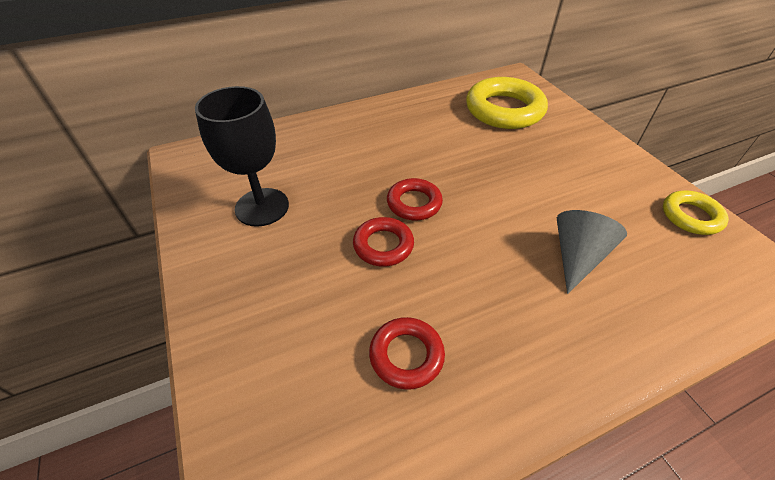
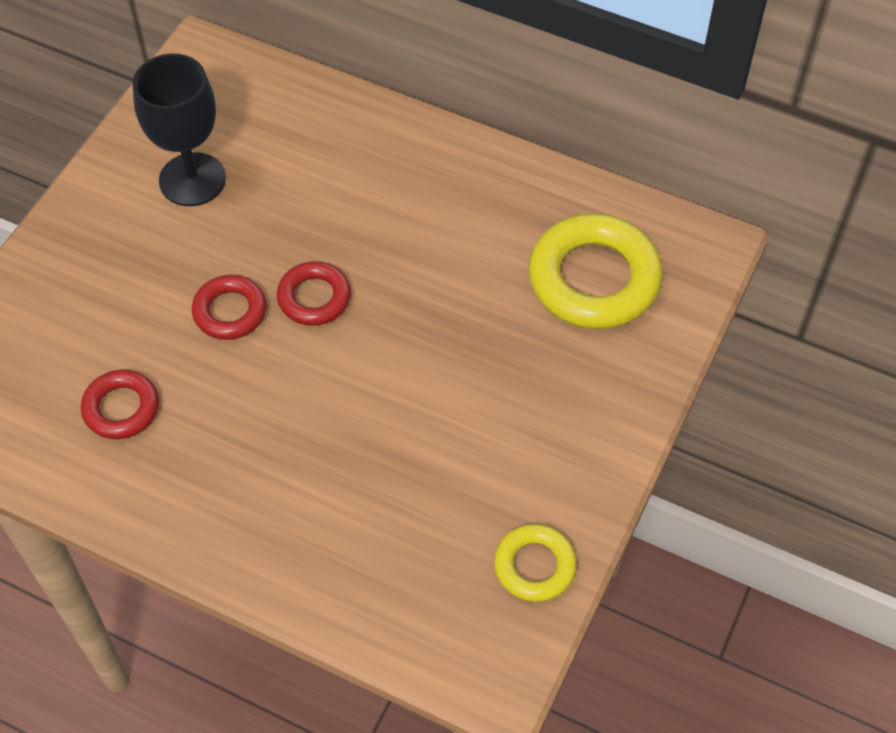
camera: 50 degrees right, 10 degrees up
(577, 257) = (359, 481): grey cone -> none

